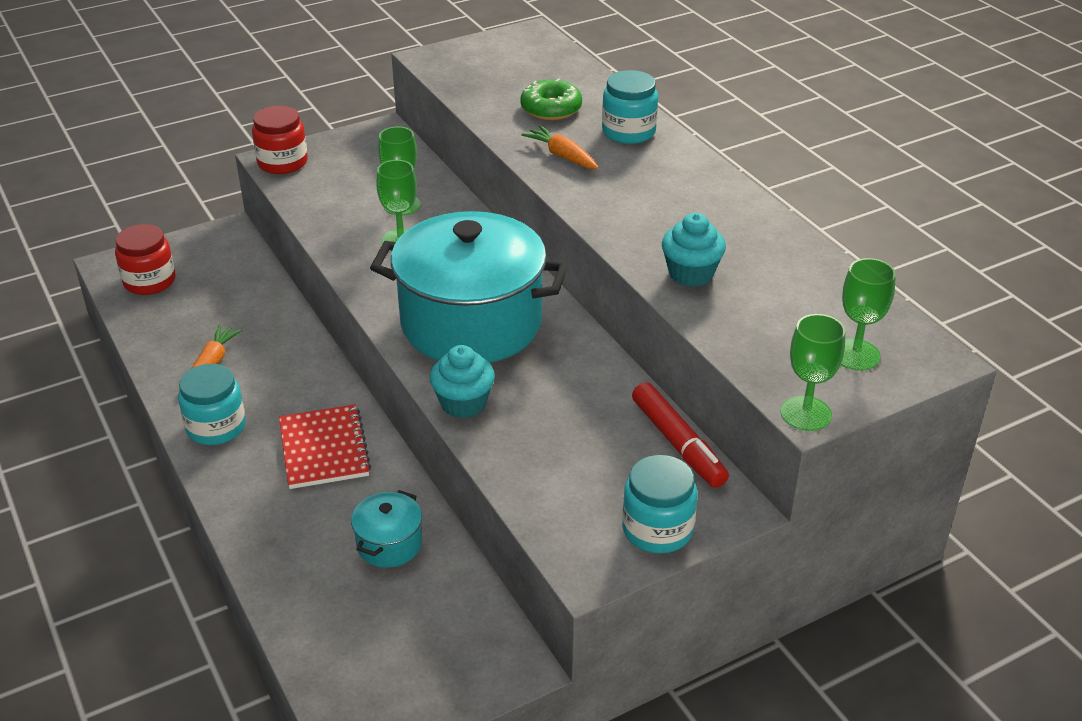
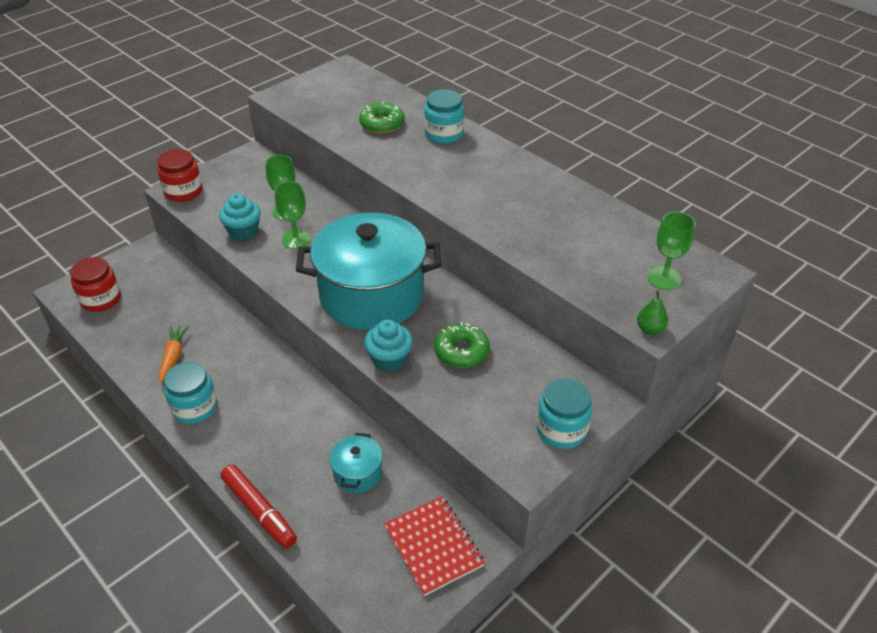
camera: 15 degrees left, 5 degrees up
(324, 449) = (283, 409): red notebook -> red notebook (433, 546)
(562, 156) = (404, 159): orange carrot -> none
(562, 410) = (461, 352): none -> green donut
(677, 443) = (550, 361): red marker -> red marker (259, 510)
(691, 274) = (530, 236): turquoise cupcake -> turquoise cupcake (243, 231)
(806, 413) = (650, 329): green goblet -> green pear

